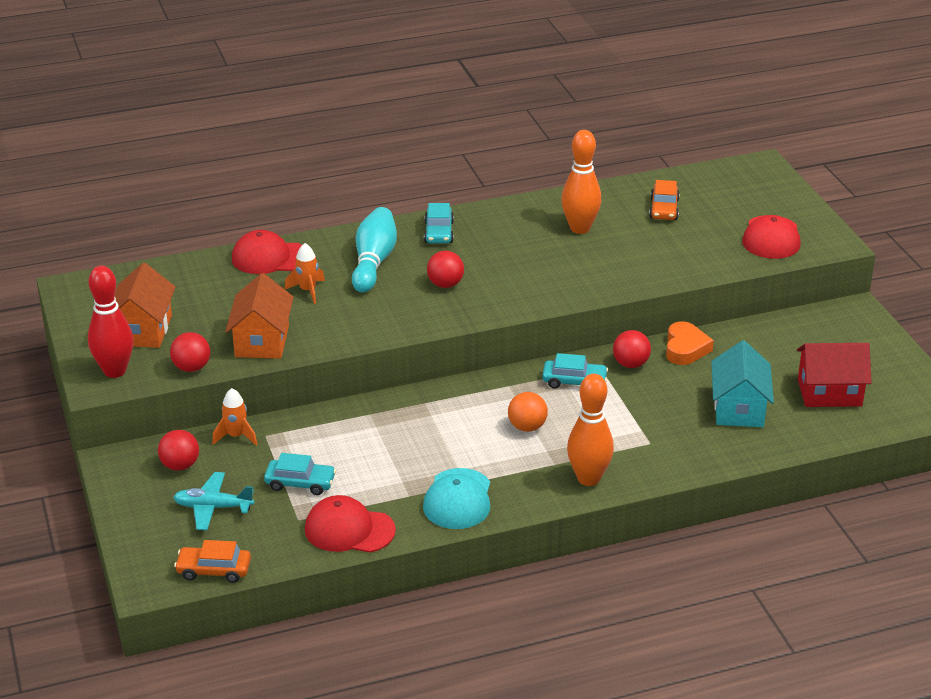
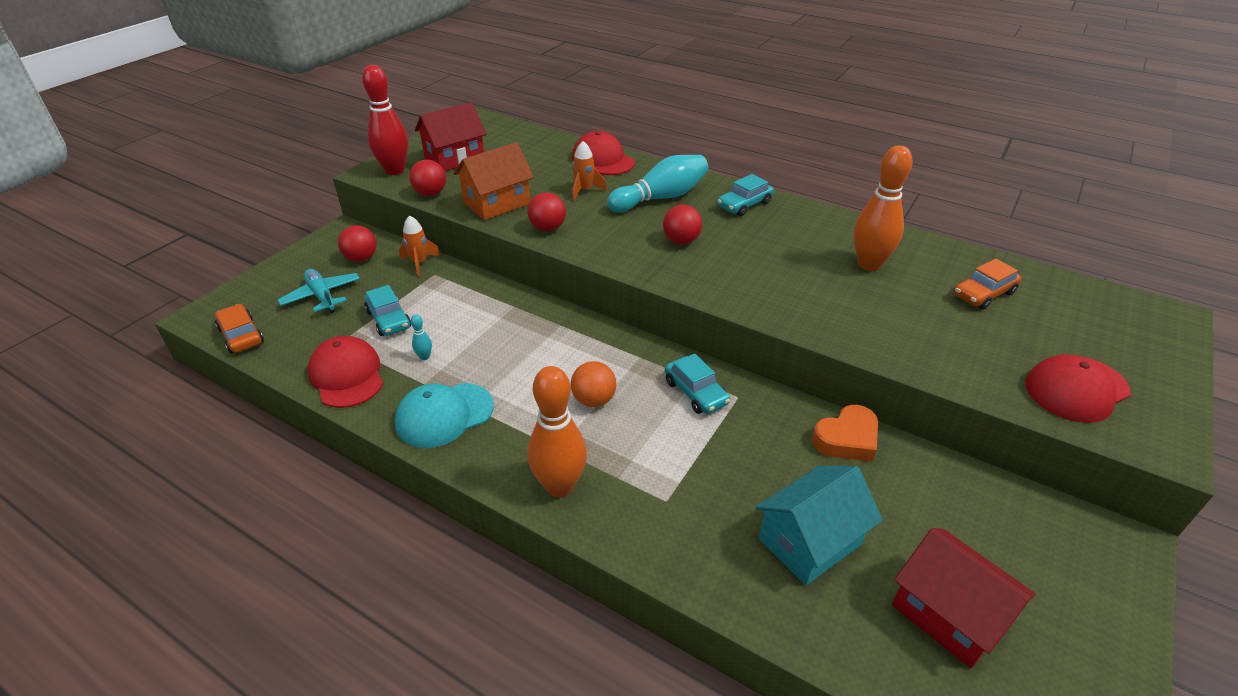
camera: 50 degrees right, 5 degrees up
(143, 330) = (454, 158): orange house -> red house
(376, 483) = (424, 357): none -> turquoise bowling pin
(630, 364) = (770, 414): red ball -> red ball (548, 228)

